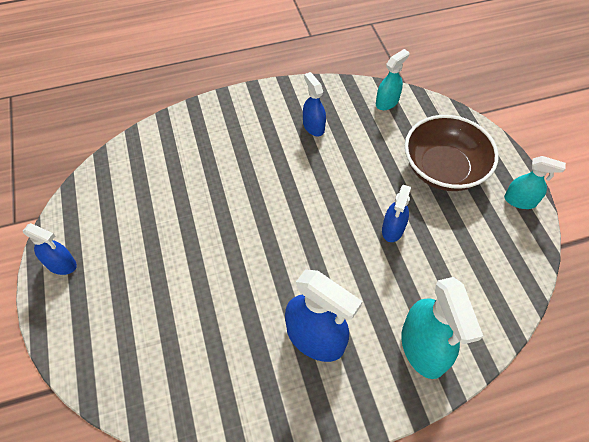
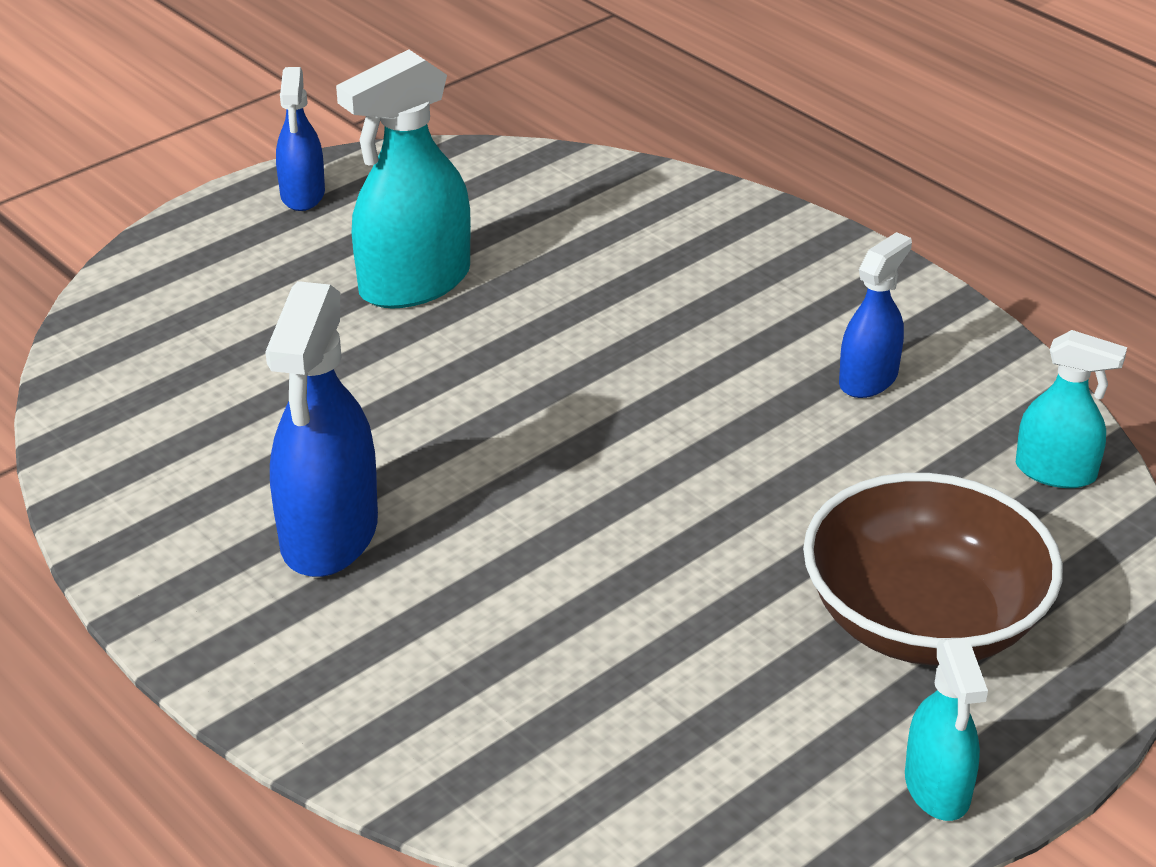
camera: 65 degrees right, 20 degrees down
(392, 229) = (673, 577): blue spray bottle -> none
(423, 348) = (393, 699): turquoise spray bottle -> turquoise spray bottle (414, 283)

